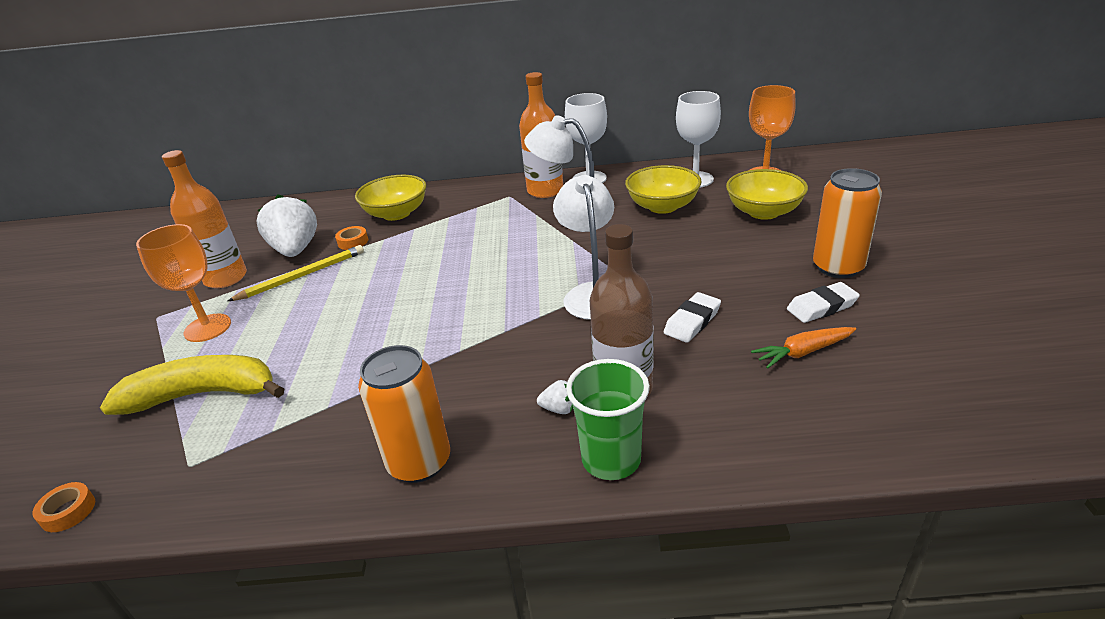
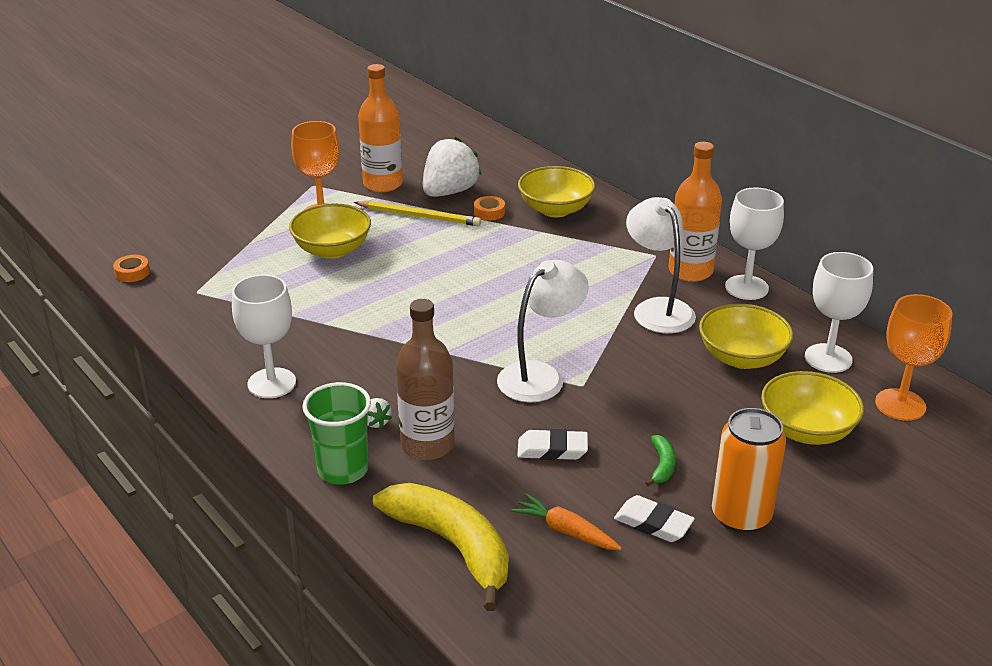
camera: 50 degrees right, 0 degrees up
(204, 394) = (258, 257): yellow banana -> yellow banana (452, 546)
(270, 341) = (332, 250): none -> yellow bowl
(419, 462) = (271, 383): orange can -> white goblet
(755, 279) = (662, 466): none -> green banana

